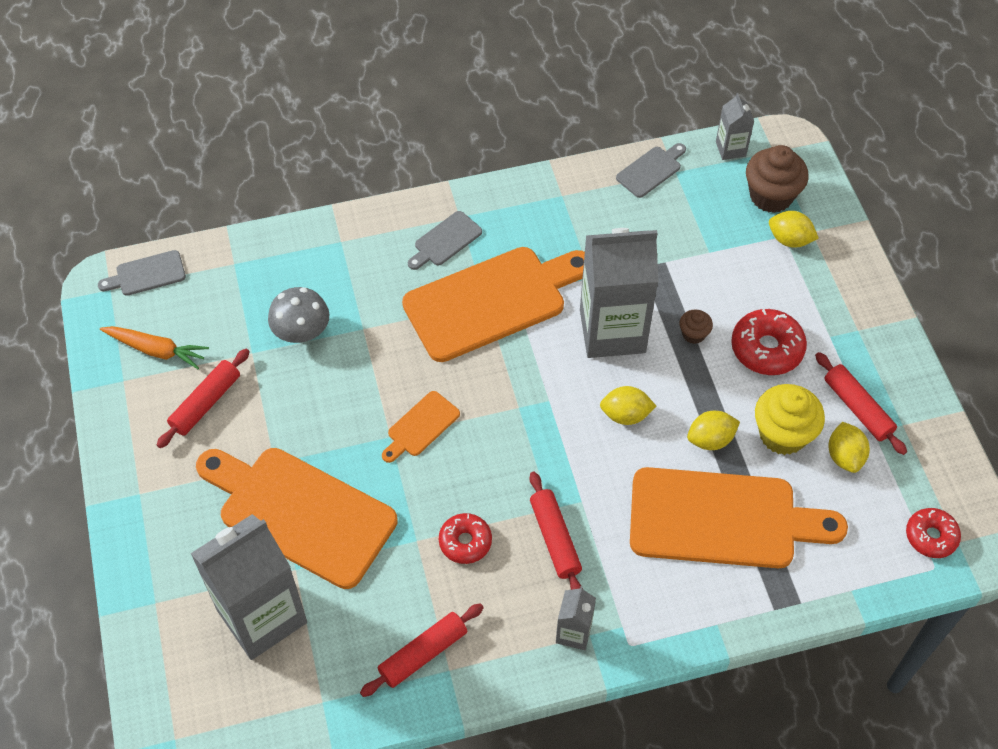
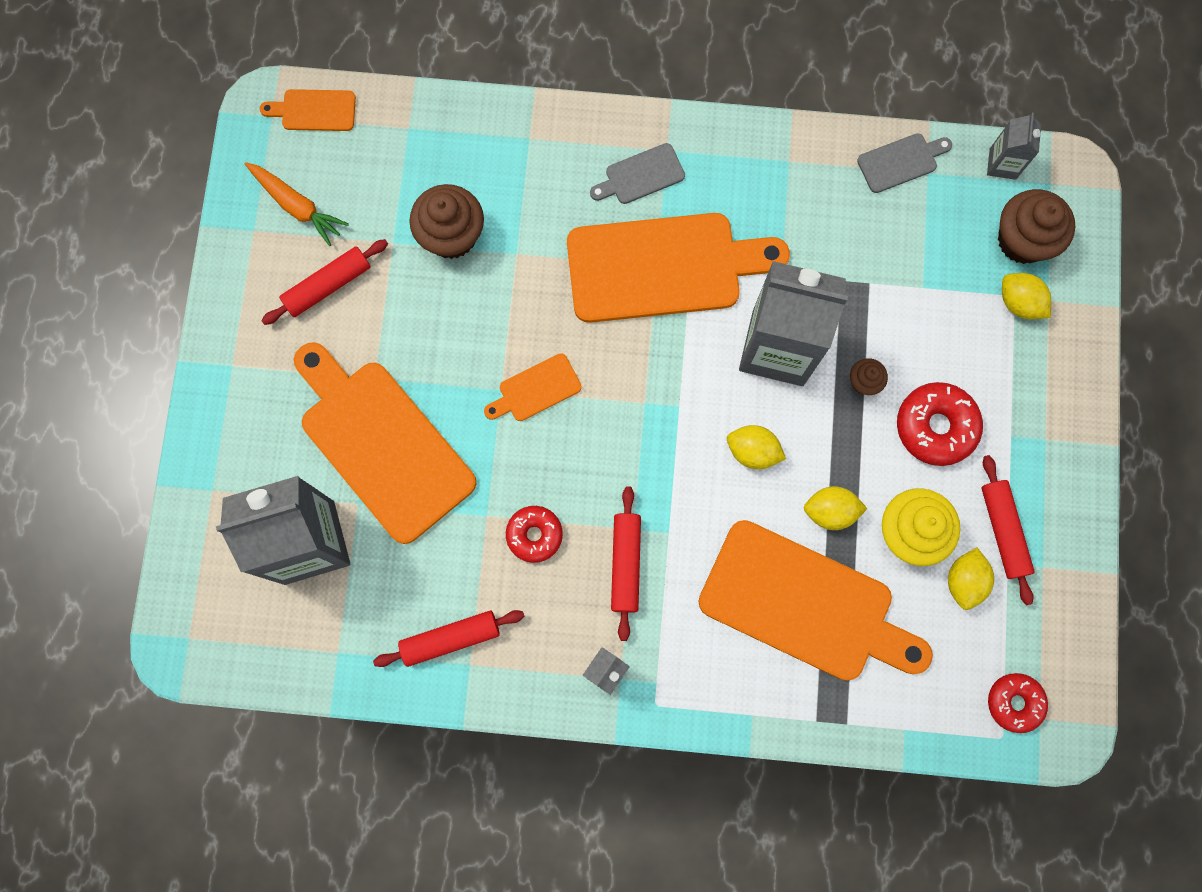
camera: 20 degrees right, 20 degrees up
(147, 274) = (314, 110): grey cutting board -> orange cutting board
(302, 332) = (452, 235): grey mushroom -> brown cupcake

